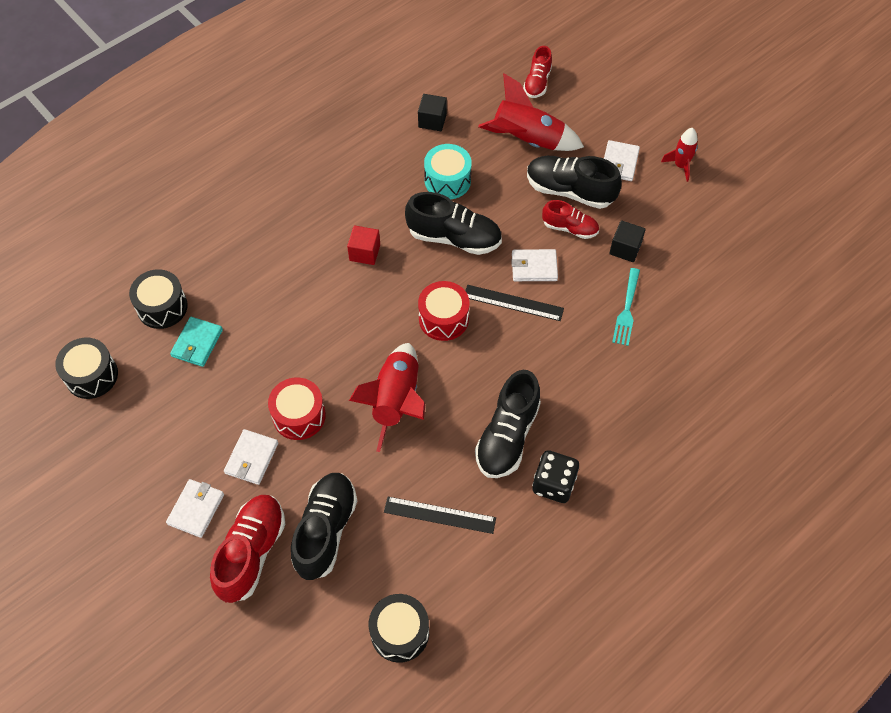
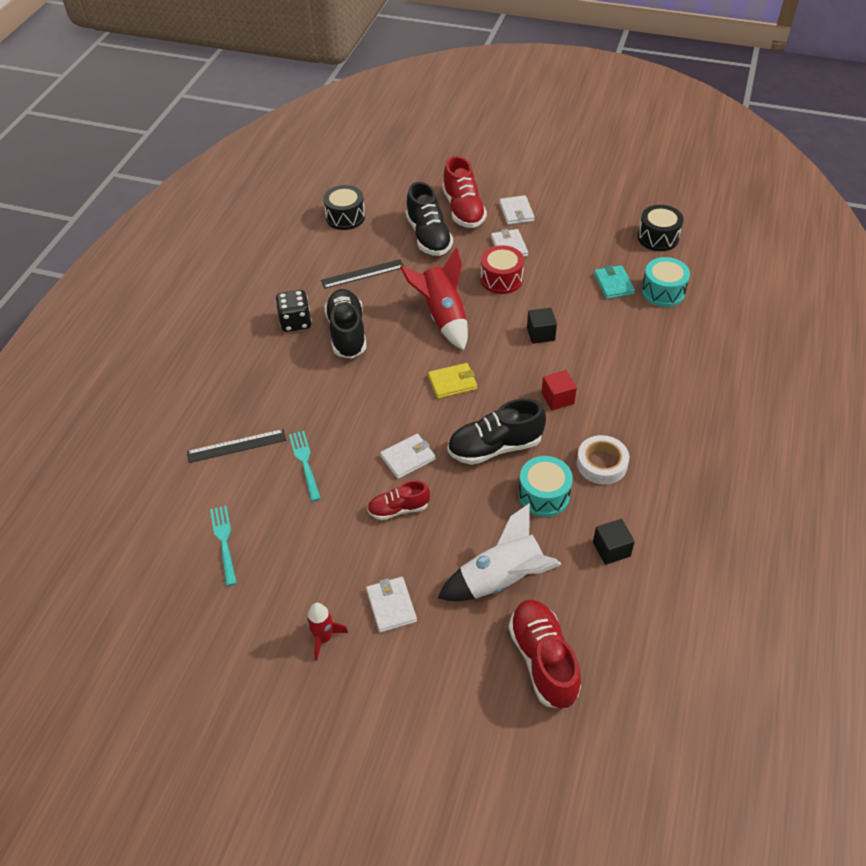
camera: 150 degrees right, 10 degrees down
(162, 307) = (663, 291): black drum -> turquoise drum
(381, 180) = (601, 464): none -> white tape
(443, 319) = (452, 382): red drum -> yellow wallet
(513, 303) = (405, 421): black ruler -> black ruler (236, 446)
(527, 140) = (501, 579): red rocket -> white rocket
(537, 82) = (543, 660): red shoe -> red shoe, size x1.66
(570, 191) = (422, 546): black shoe -> none
(625, 248) = (335, 516): black cube -> black cube (540, 334)
(728, 274) = (224, 542): none -> turquoise fork

